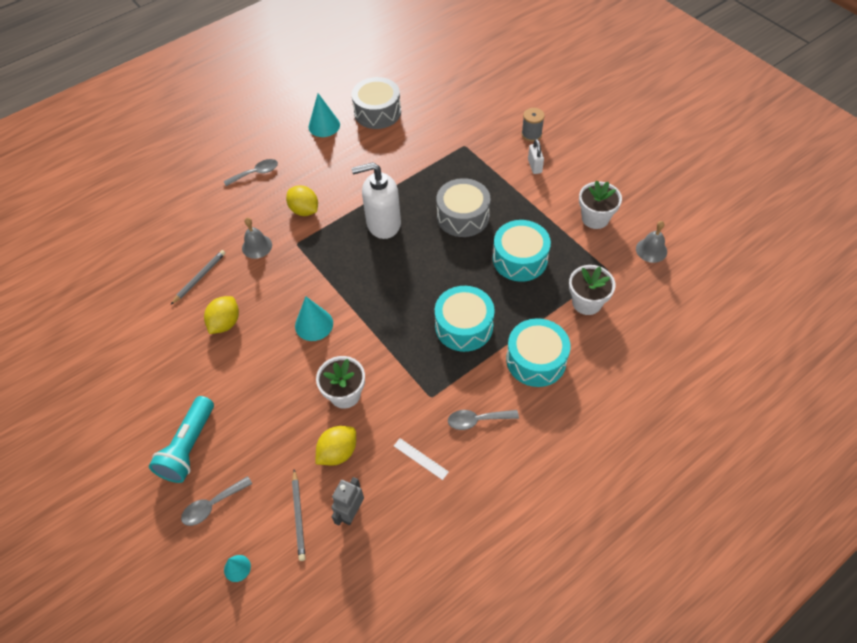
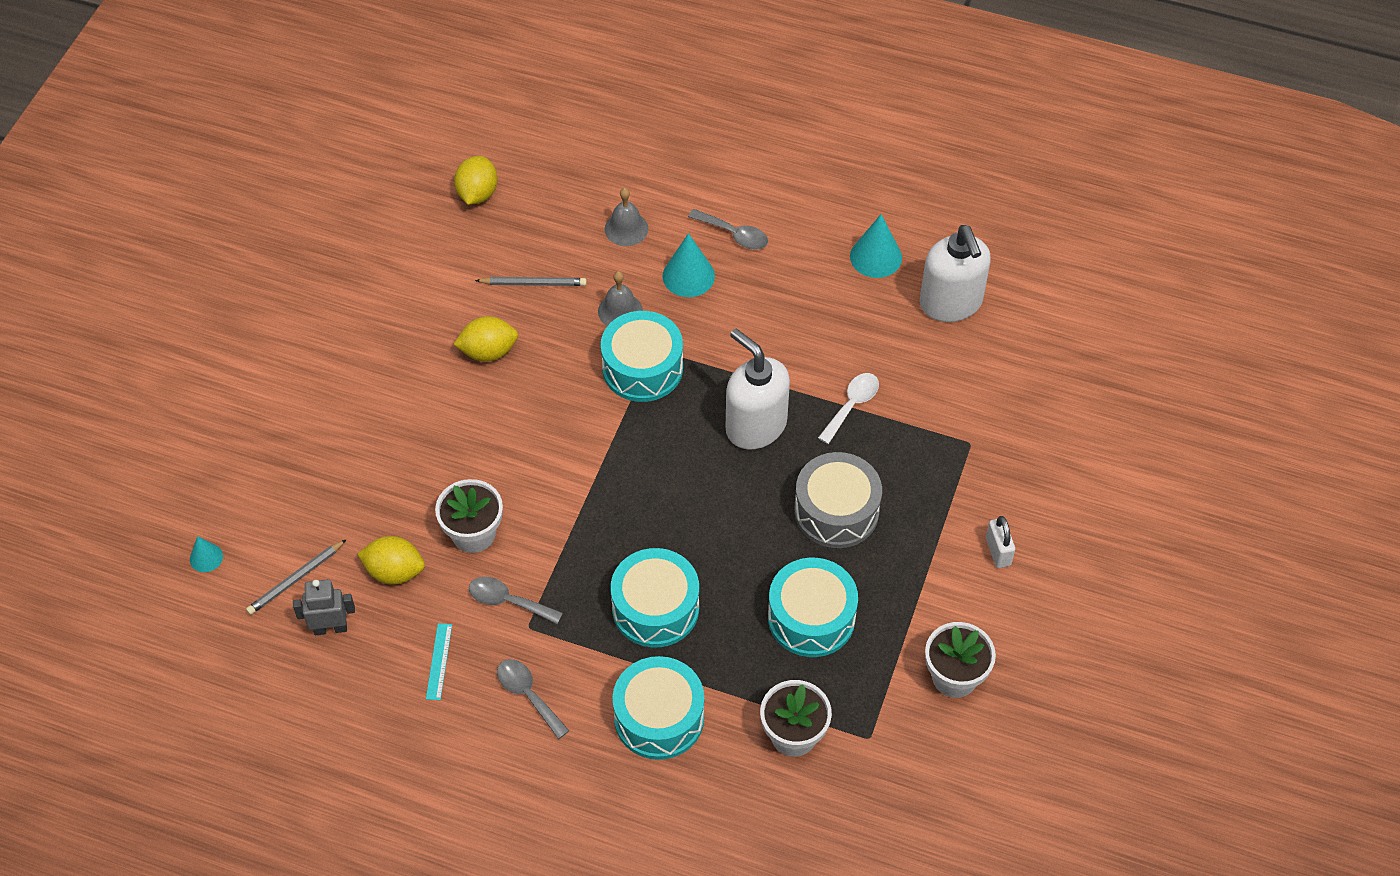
camera: 55 degrees right, 0 degrees up
(189, 447) = (312, 422): turquoise flashlight -> none
(212, 505) = (259, 489): grey spoon -> grey spoon (508, 601)
(303, 255) = (642, 368): none -> turquoise drum
(304, 210) = (713, 325): yellow lemon -> yellow lemon (477, 193)
(314, 324) = (548, 443): turquoise cone -> turquoise cone (688, 276)
(377, 112) = (951, 303): grey drum -> white soap dispenser
(404, 178) = (852, 405): none -> white spoon
(421, 458) = (439, 661): white ruler -> turquoise ruler
(531, 134) = (1059, 516): grey spool -> none
(534, 166) = (998, 552): white padlock -> white padlock turned 60 degrees counterclockwise
(651, 250) = (947, 776): grey bell -> grey bell (626, 229)

